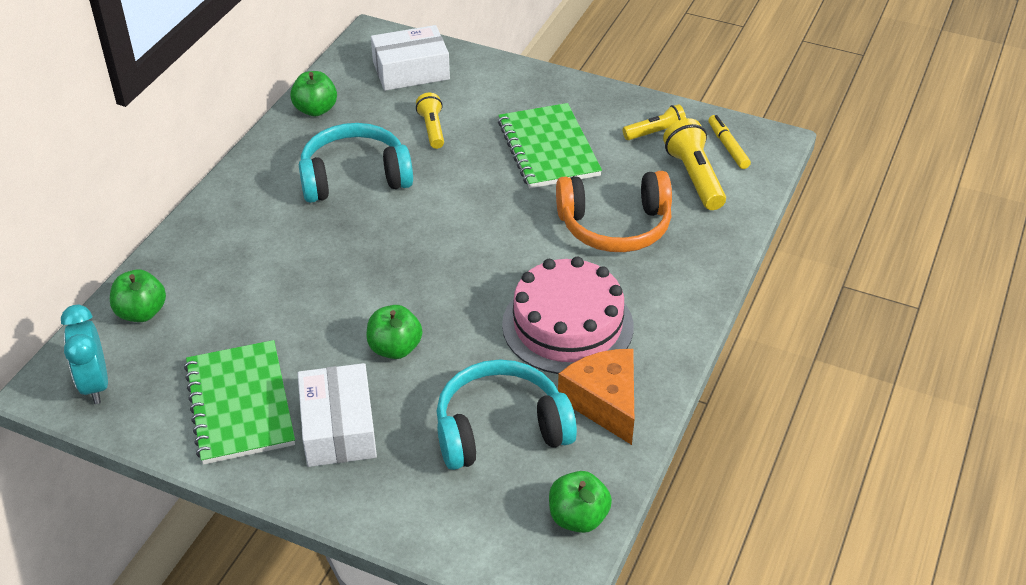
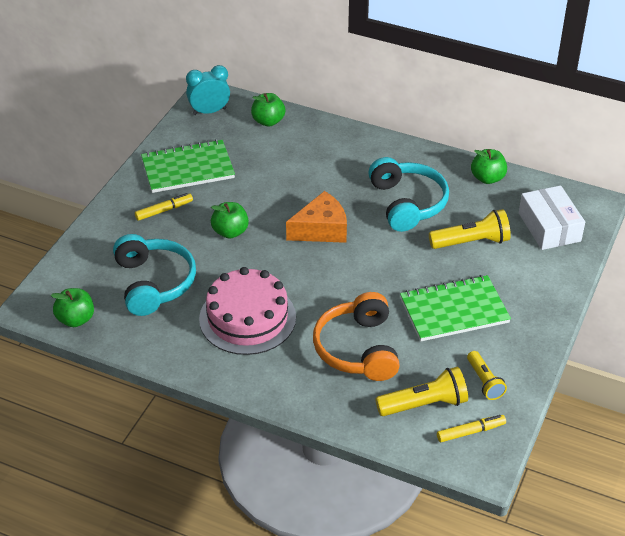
camera: 90 degrees right, 0 degrees up
(338, 428) = (164, 210): white box -> yellow marker
(432, 129) = (471, 242): yellow flashlight -> yellow flashlight, size x1.55
(604, 402) = (171, 335): orange cheese -> orange cheese (321, 229)

